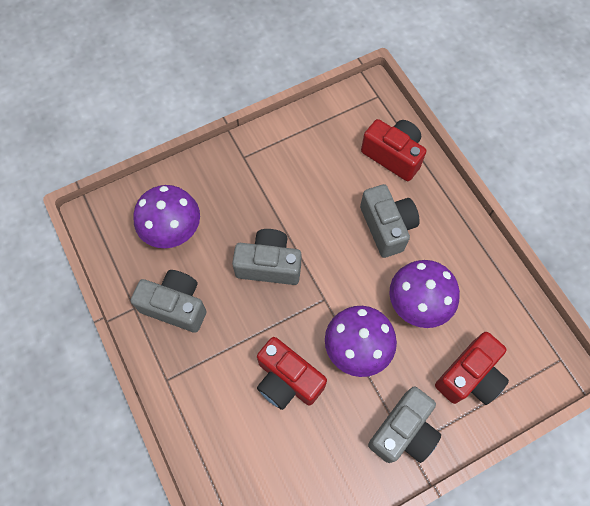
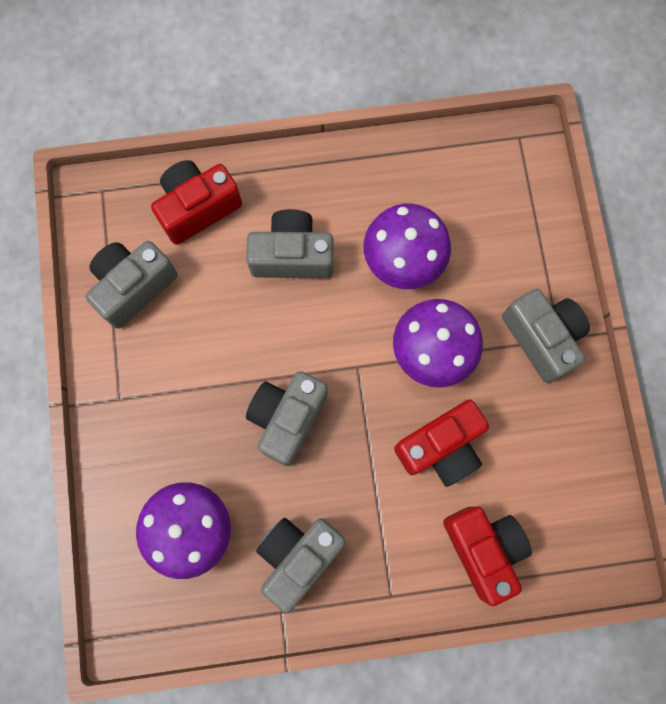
camera: 70 degrees left, 10 degrees up
(321, 138) = (133, 286): none -> grey camera
(469, 376) = (505, 240): red camera -> red camera (483, 549)

